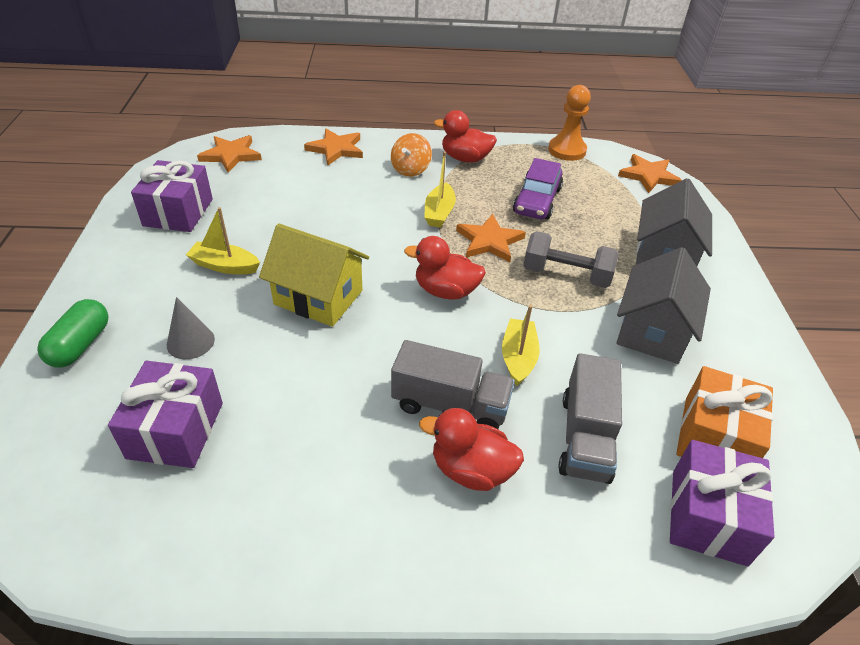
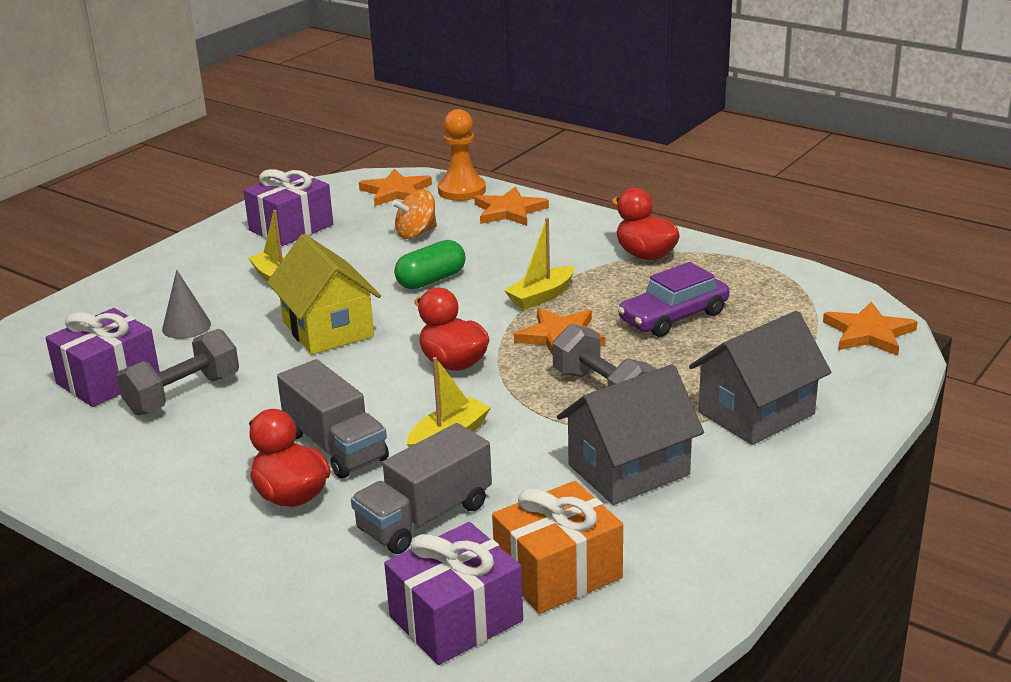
camera: 40 degrees right, 15 degrees down
(80, 345) = (108, 301): green capsule -> green capsule (431, 280)
(267, 413) = (183, 395): none -> grey dumbbell
(410, 170) = (565, 249): orange spinning top -> orange spinning top (416, 233)
(567, 150) = (793, 278): orange pawn -> orange pawn (461, 190)

